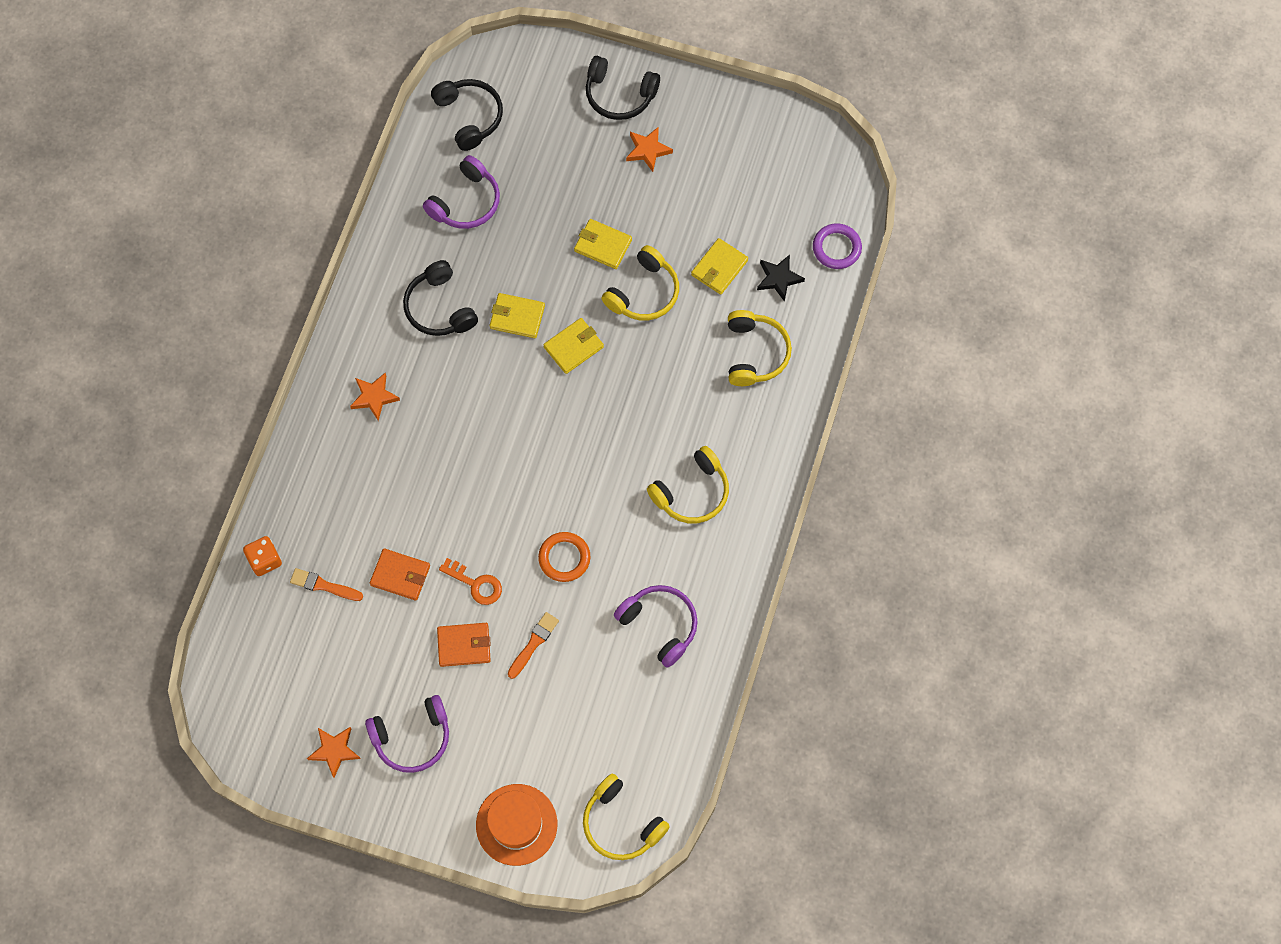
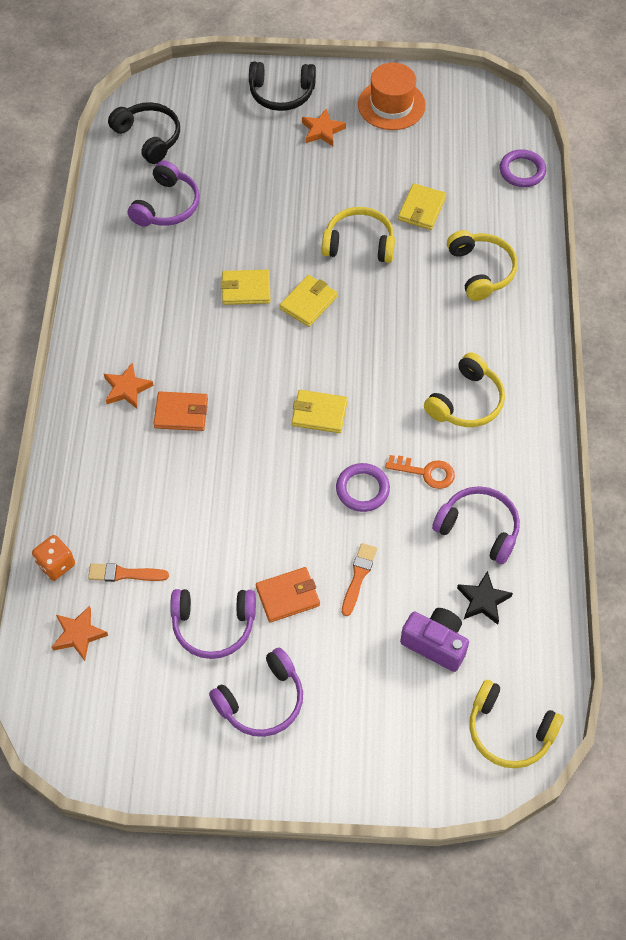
camera: 15 degrees left, 10 degrees down
(334, 751) = (182, 735): orange star -> orange star (79, 634)
(389, 656) = (213, 625): none -> purple headphones
(400, 575) = (201, 545): orange wallet -> orange wallet (181, 413)
(439, 308) = (168, 297): black headphones -> none
(476, 584) = (281, 535): orange key -> orange key (426, 472)
(516, 824) = (400, 761): orange hat -> orange hat (391, 105)
(564, 558) = (362, 489): orange ring -> purple ring
(582, 726) = (435, 644): none -> purple camera
(603, 245) = (307, 214): yellow wallet -> yellow wallet (319, 413)
(644, 293) = (359, 244): yellow headphones -> yellow headphones turned 105 degrees counterclockwise
(778, 278) = (479, 206): black star -> black star (483, 600)

